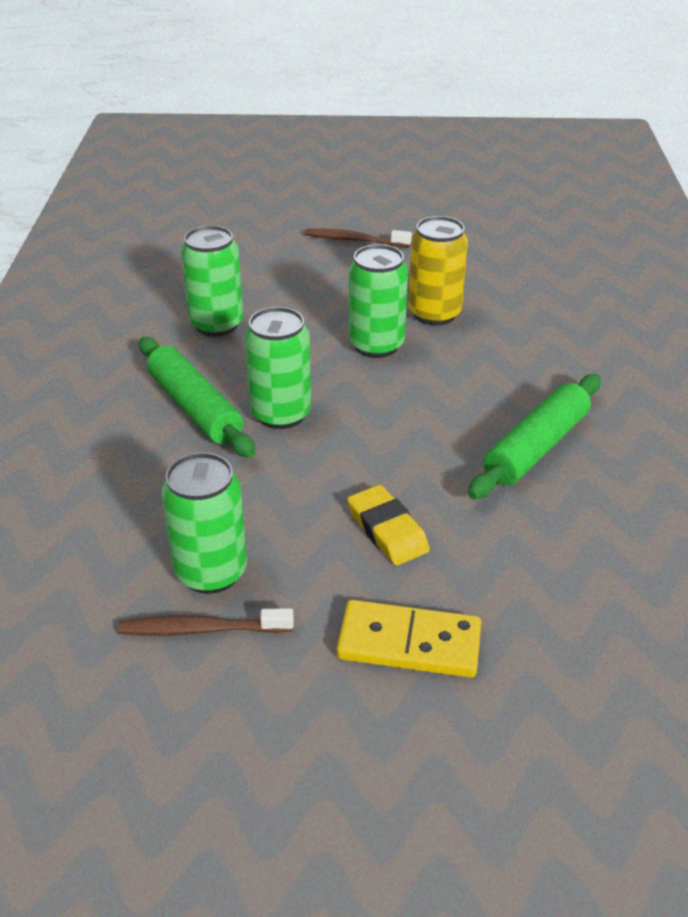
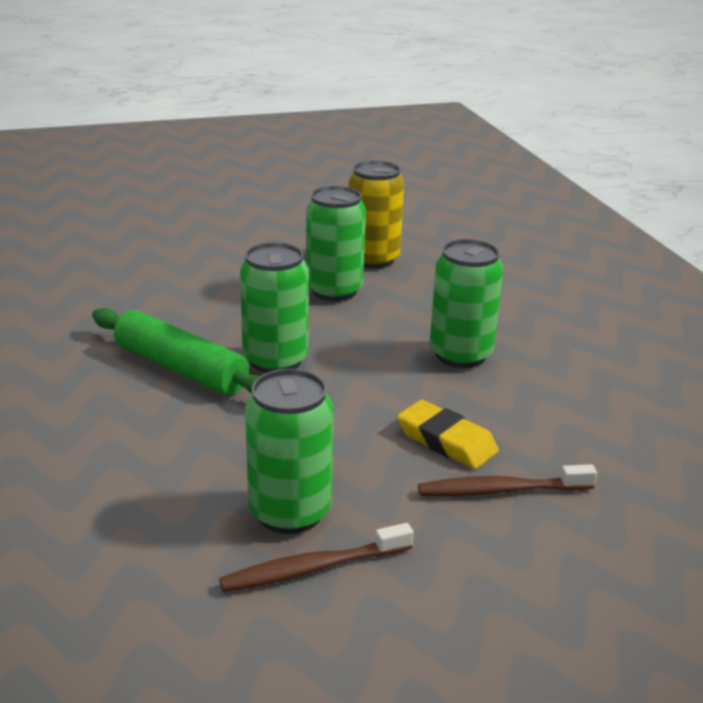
camera: 20 degrees left, 10 degrees down
(216, 324) = (160, 294): green can -> green can (460, 355)
(354, 240) = (258, 211): brown toothbrush -> brown toothbrush (501, 490)
(409, 643) = (533, 534): yellow domino -> none
(536, 447) = (537, 350): green rolling pin -> none

